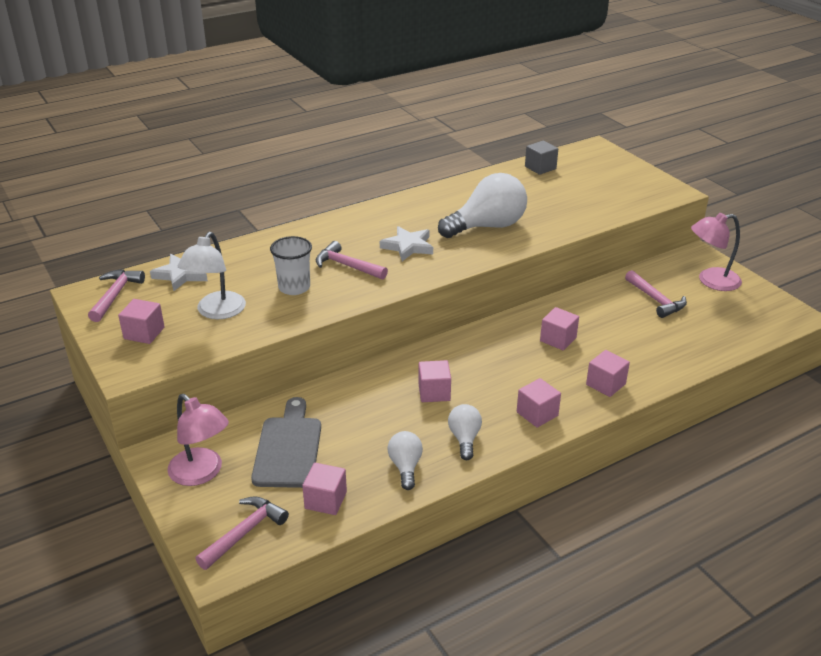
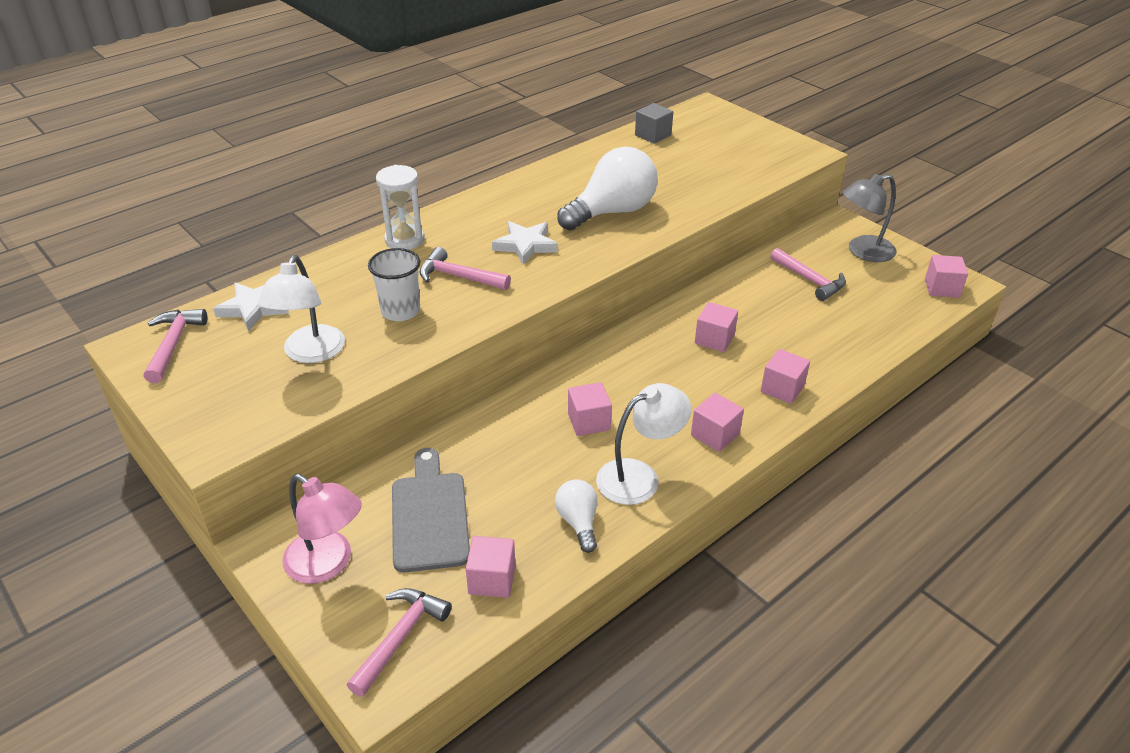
camera: 10 degrees left, 5 degrees up
(144, 333) = (222, 392): pink cube -> pink cube (942, 288)
(311, 234) = (405, 240): none -> white hourglass
(464, 439) = (639, 477): white light bulb -> white lamp
(711, 281) = (863, 252): pink lamp -> grey lamp

